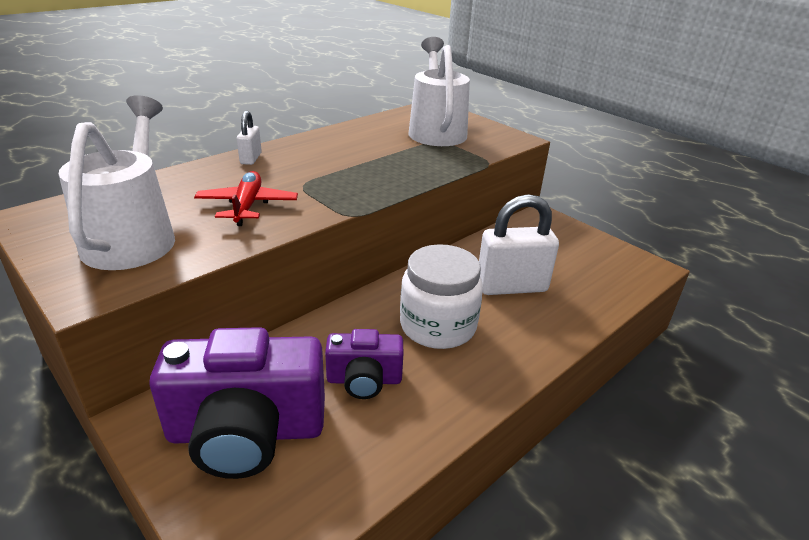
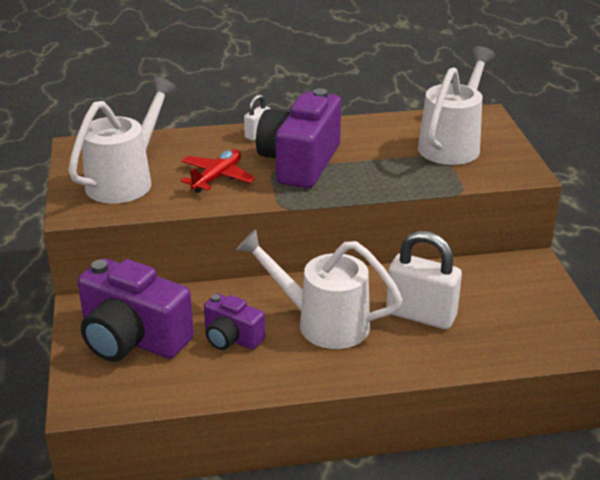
camera: 35 degrees right, 0 degrees up
(321, 173) = (300, 163): none -> purple camera
(438, 326) = (323, 322): white jar -> white watering can

